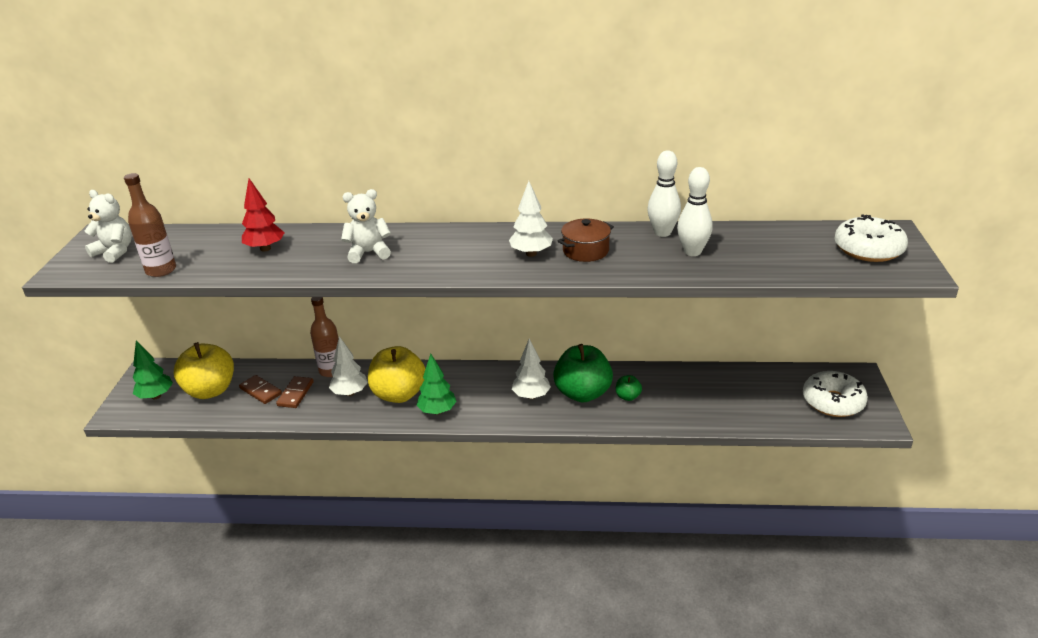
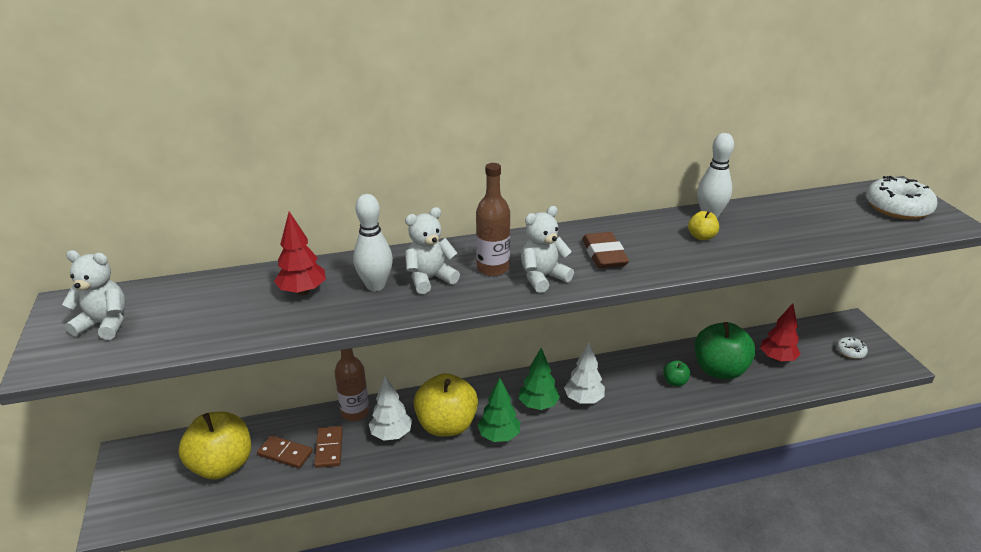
camera: 20 degrees left, 0 degrees up
(156, 396) = (155, 487): green tree -> green tree (538, 405)
(161, 270) = (186, 339): brown bottle -> brown bottle (493, 268)
(461, 264) = (543, 278): none -> white teddy bear
(531, 254) = (604, 255): white tree -> brown eraser
(582, 393) = (631, 387): green apple -> green apple (719, 370)
(585, 251) = (655, 244): brown pot -> none
(636, 250) = (701, 237): none -> yellow apple
(692, 252) = (754, 231): white bowling pin -> white bowling pin (375, 285)
(747, 394) = (777, 358): none -> red tree
(833, 402) = (850, 352): white donut -> white donut, size x0.51

